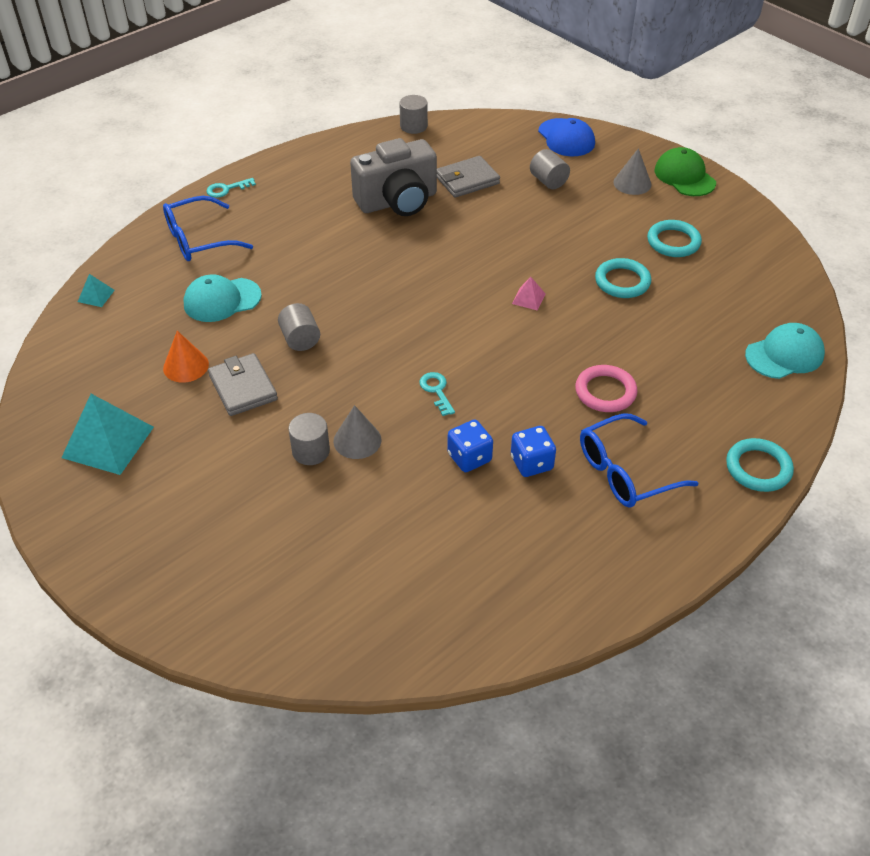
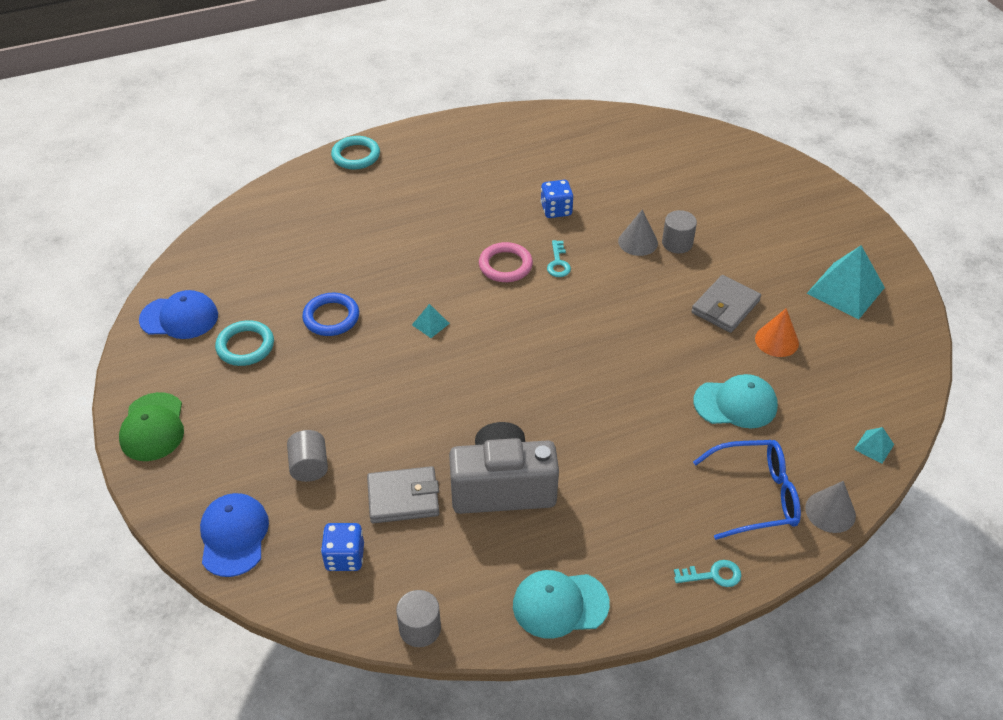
camera: 160 degrees left, 0 degrees up
(243, 388) = (725, 307): grey wallet -> grey wallet turned 45 degrees clockwise
(300, 339) = (663, 339): grey cylinder -> none
(528, 298) = (430, 324): pink pyramid -> turquoise pyramid
(531, 463) = (512, 196): blue dice -> blue dice (345, 557)
(605, 392) = (422, 228): pink ring -> pink ring (505, 265)
(622, 281) = (331, 317): turquoise ring -> blue ring
(624, 472) = (449, 175): blue glasses -> none
(632, 183) = (218, 435): grey cone -> grey cone (830, 511)
(752, 249) = (179, 317): none -> blue cap
(784, 355) = (257, 220): turquoise cap -> turquoise cap (560, 604)

